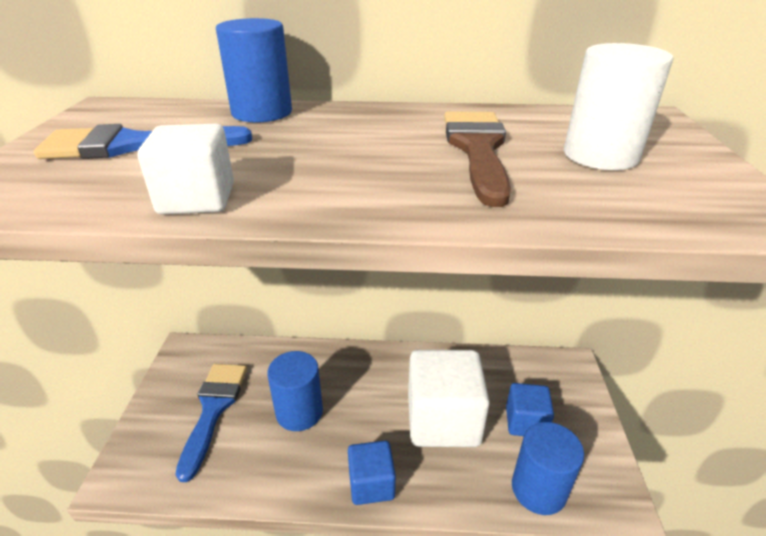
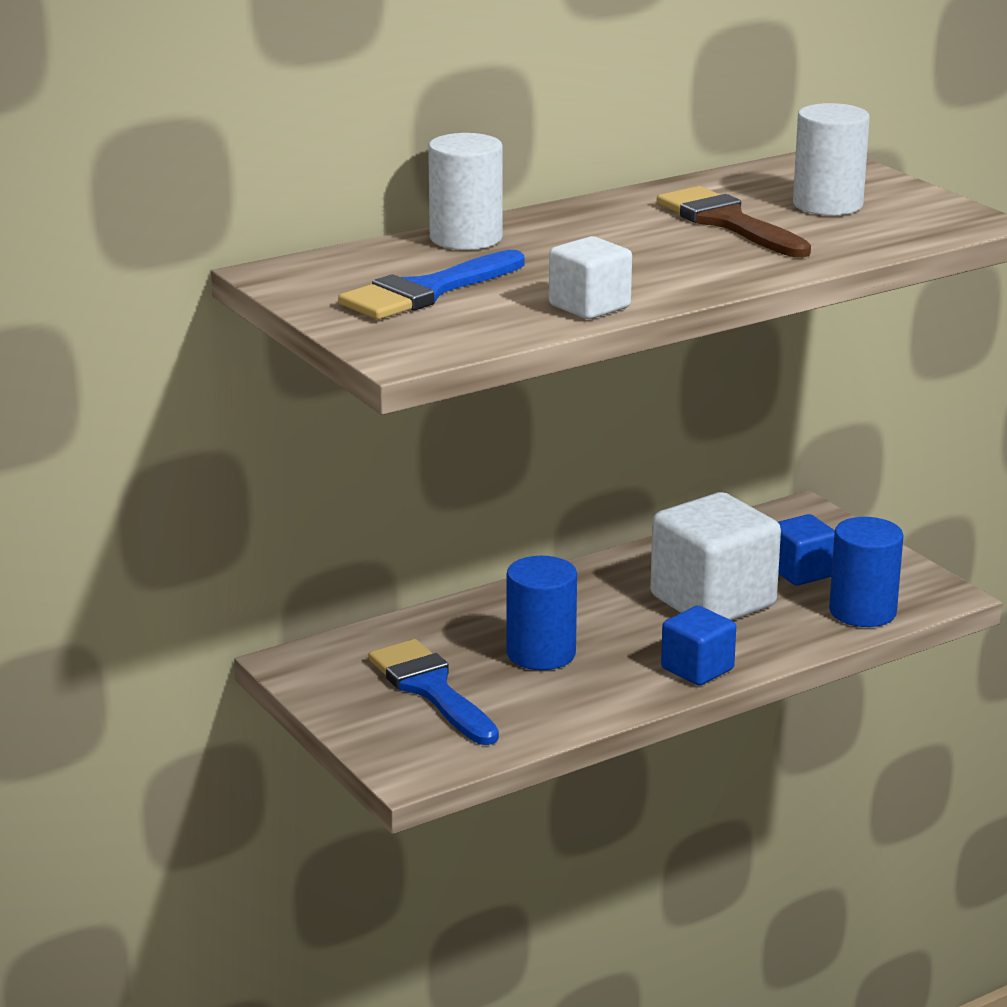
camera: 35 degrees left, 10 degrees down
(262, 112) = (466, 238): blue cylinder -> white cylinder

